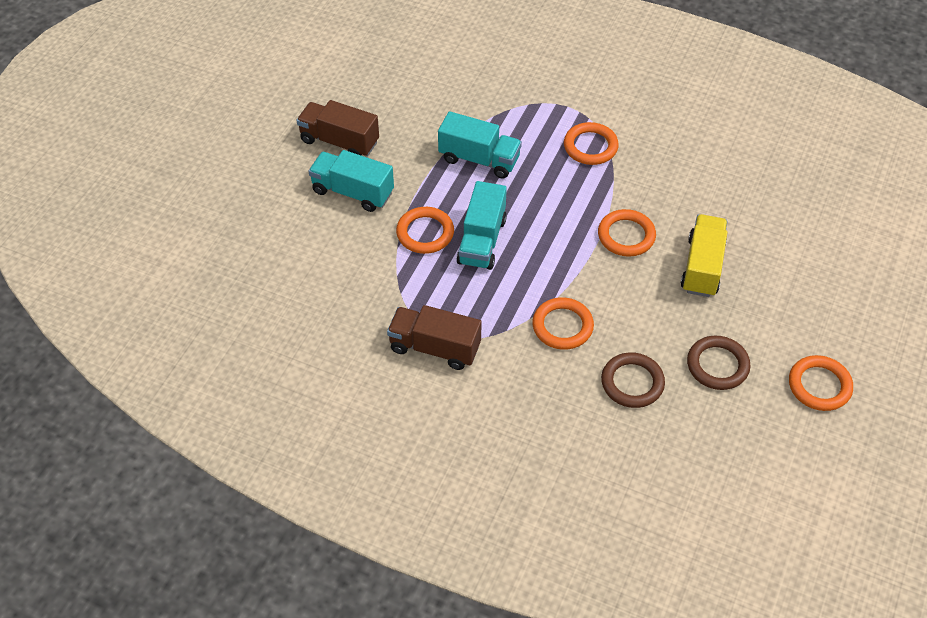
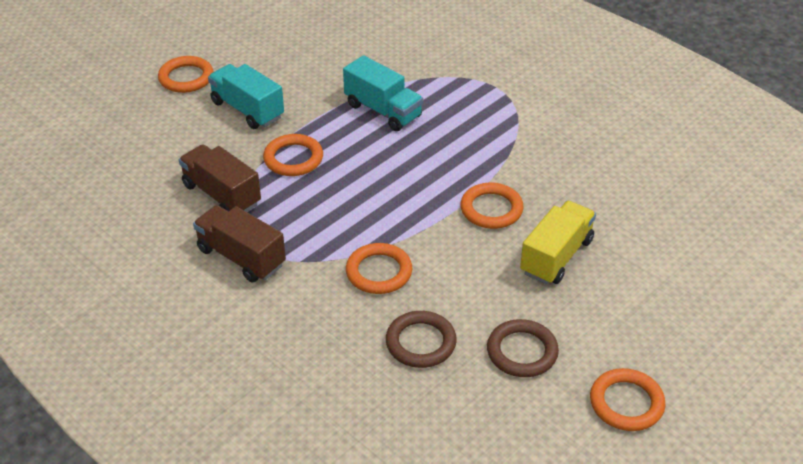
camera: 20 degrees right, 10 degrees down
(339, 142) = (261, 68): brown truck -> brown truck (221, 195)
(482, 241) = (344, 178): turquoise truck -> none
(590, 146) = (499, 125): orange ring -> orange ring (186, 78)

